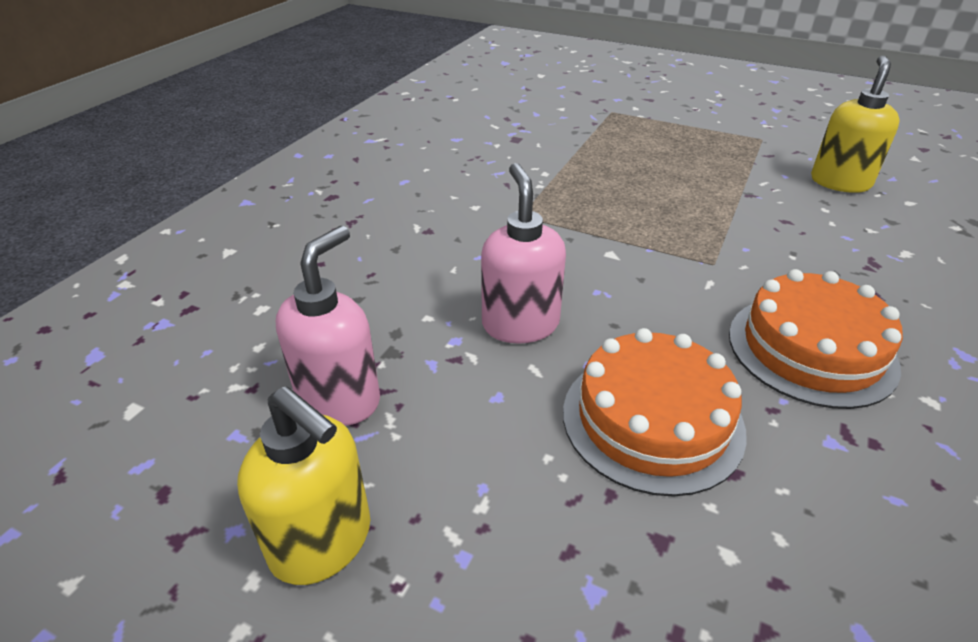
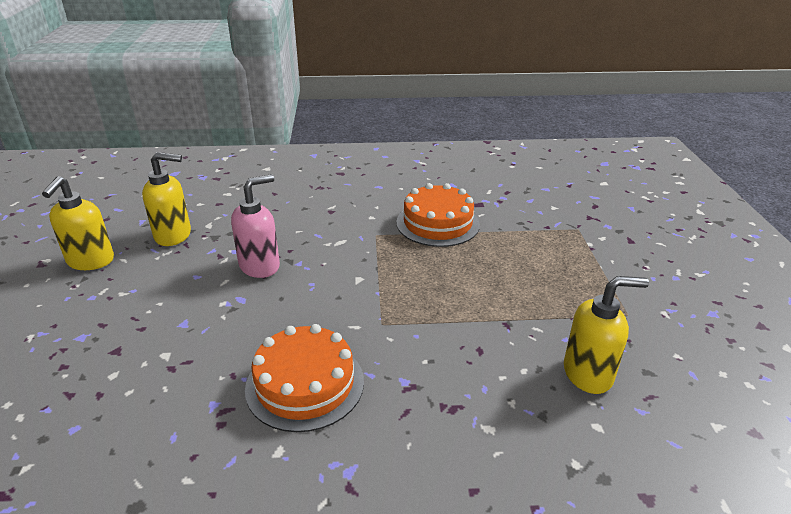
camera: 60 degrees right, 5 degrees down
(339, 399) = (173, 235): pink soap dispenser -> yellow soap dispenser
(652, 420) = (201, 330): orange cake -> orange cake (437, 223)

